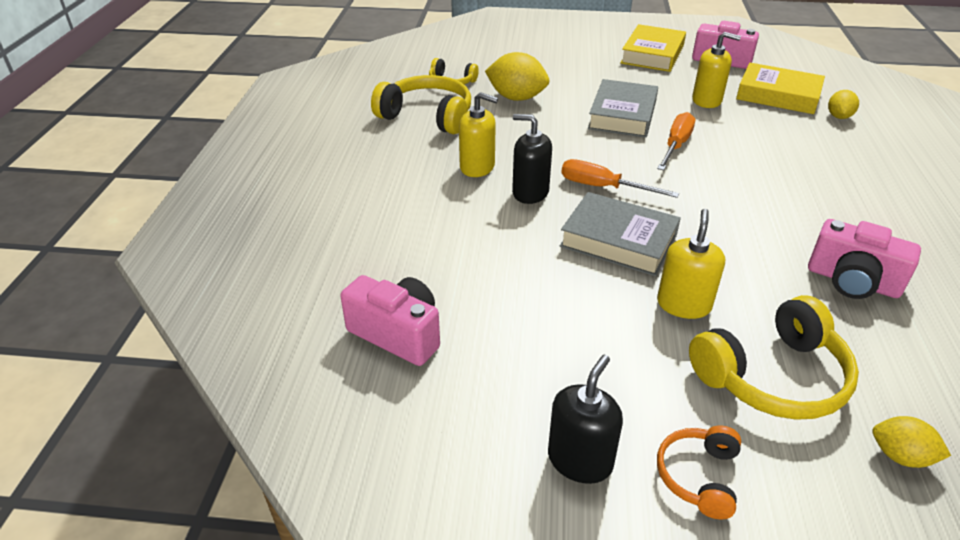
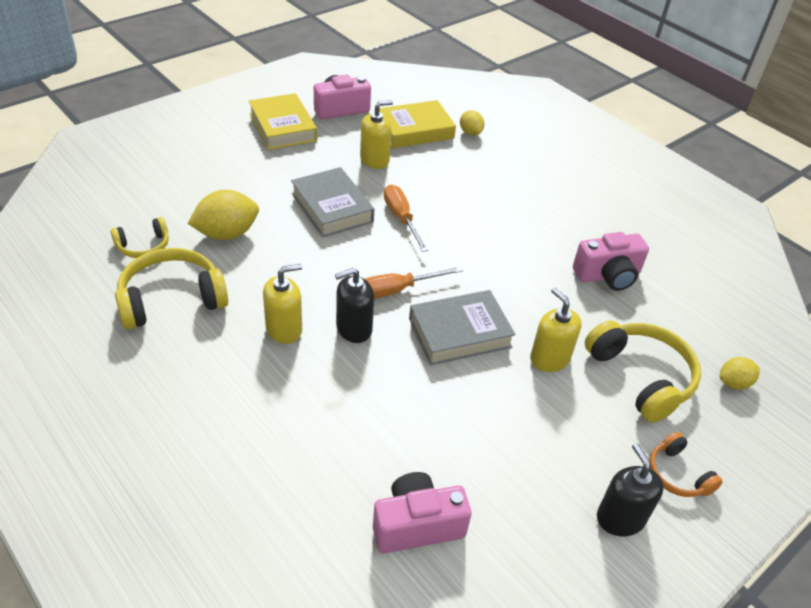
camera: 50 degrees left, 5 degrees up
(773, 377) = (641, 377): yellow headphones -> yellow headphones turned 45 degrees counterclockwise

